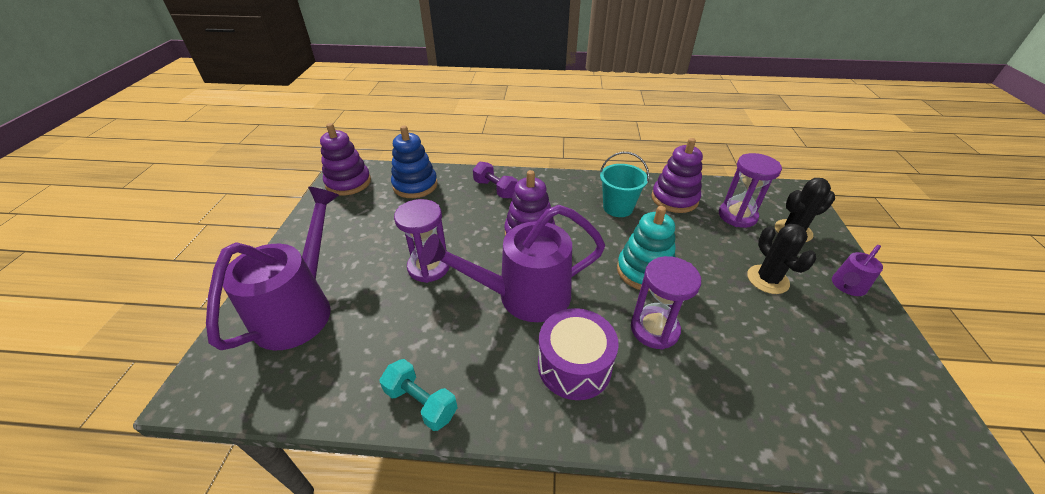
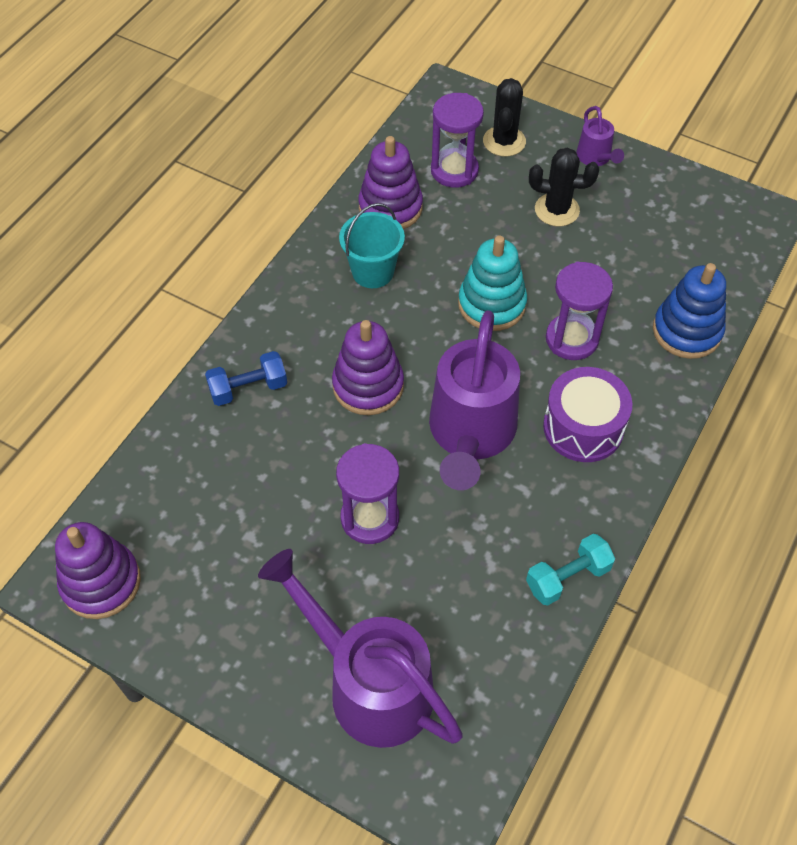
camera: 65 degrees left, 15 degrees up
(415, 185) = (171, 488): blue stacking toy -> blue stacking toy (687, 331)
(495, 189) = (248, 388): purple dumbbell -> blue dumbbell

